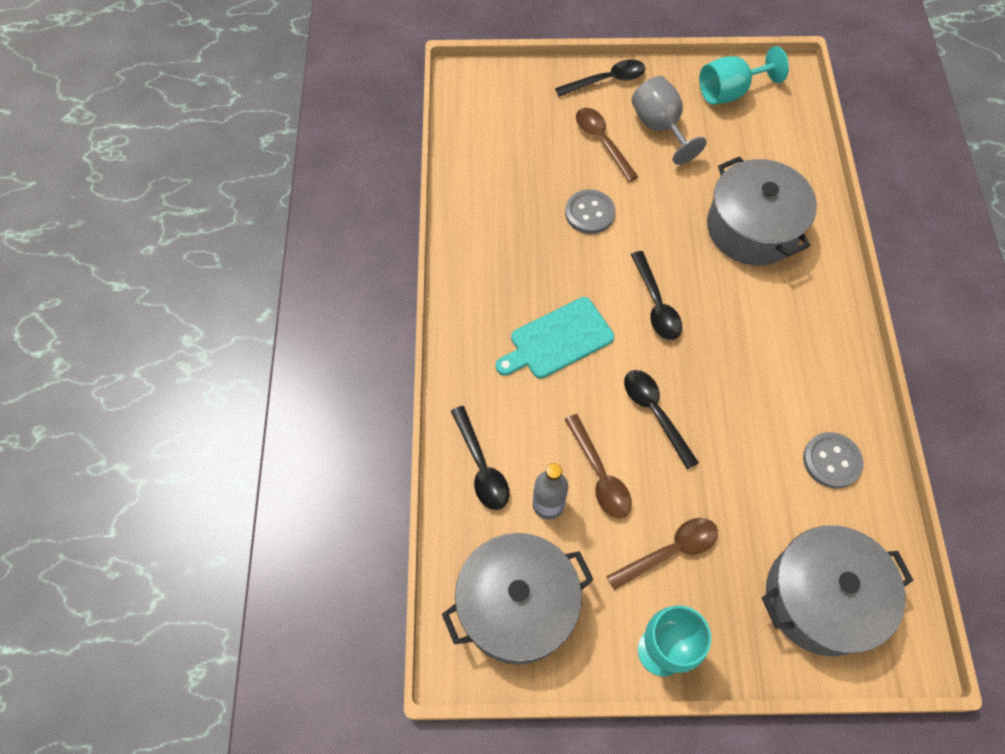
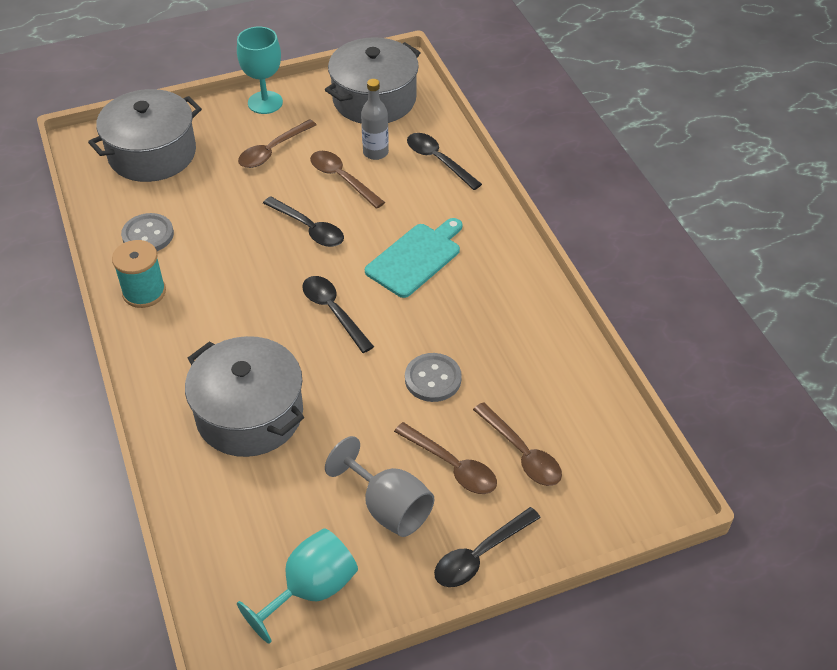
camera: 160 degrees right, 15 degrees down
(545, 136) = (521, 453): none -> brown spoon
(838, 384) = (144, 292): none -> turquoise spool

